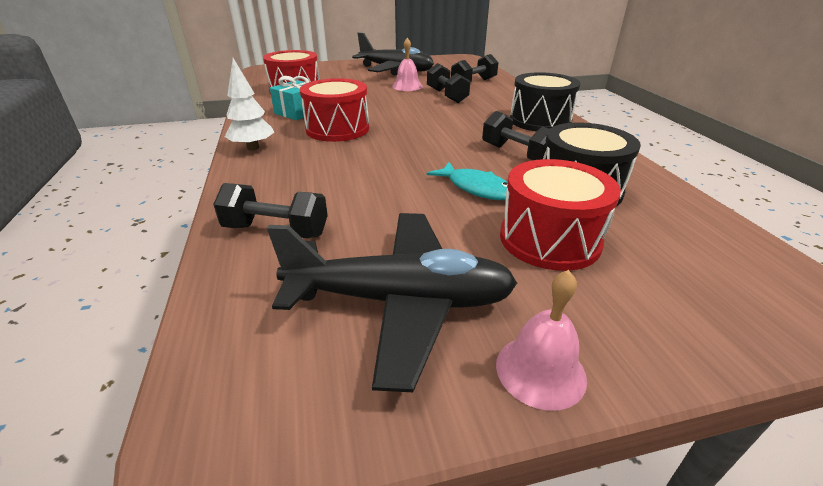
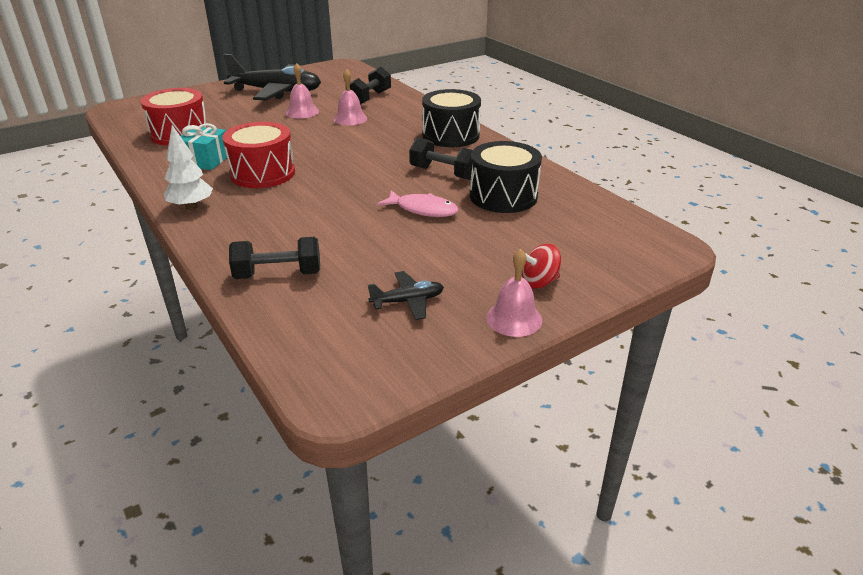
camera: 20 degrees left, 0 degrees up
(400, 301) = (408, 301): black plane -> black plane, size x0.46
(447, 96) = (350, 119): black dumbbell -> pink bell
(476, 188) = (423, 210): turquoise fish -> pink fish
(549, 239) = (493, 239): red drum -> none
(598, 316) = (539, 282): none -> red spinning top

